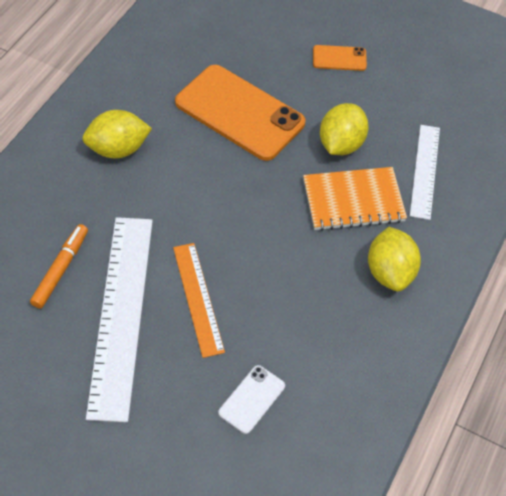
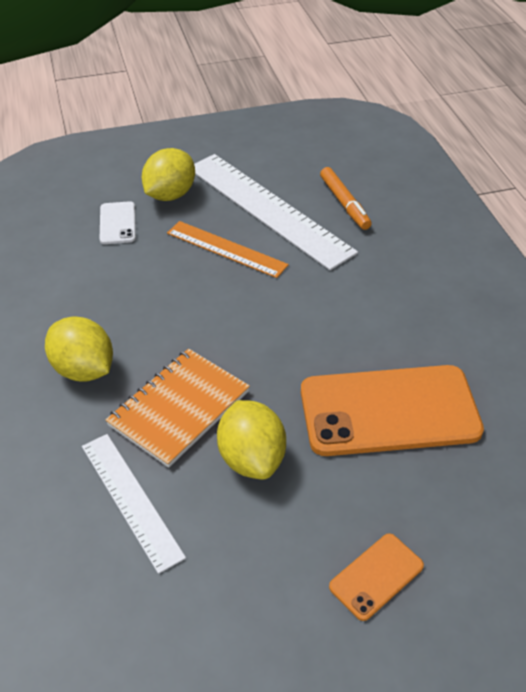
camera: 140 degrees right, 10 degrees down
(118, 149) = (435, 298): yellow lemon -> yellow lemon (170, 195)

